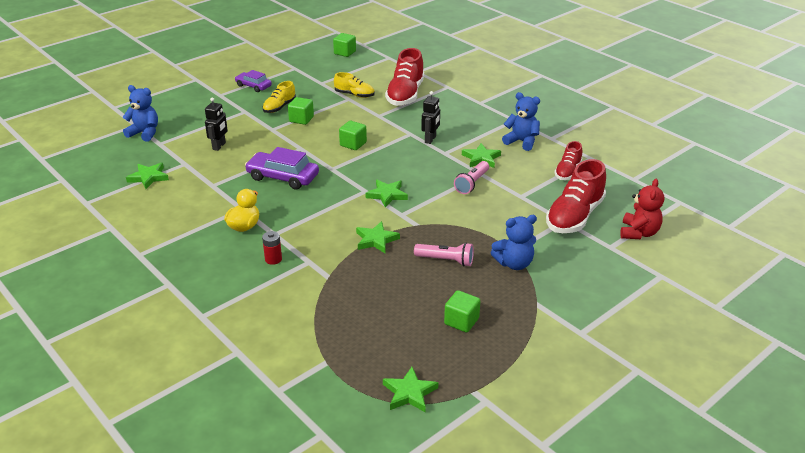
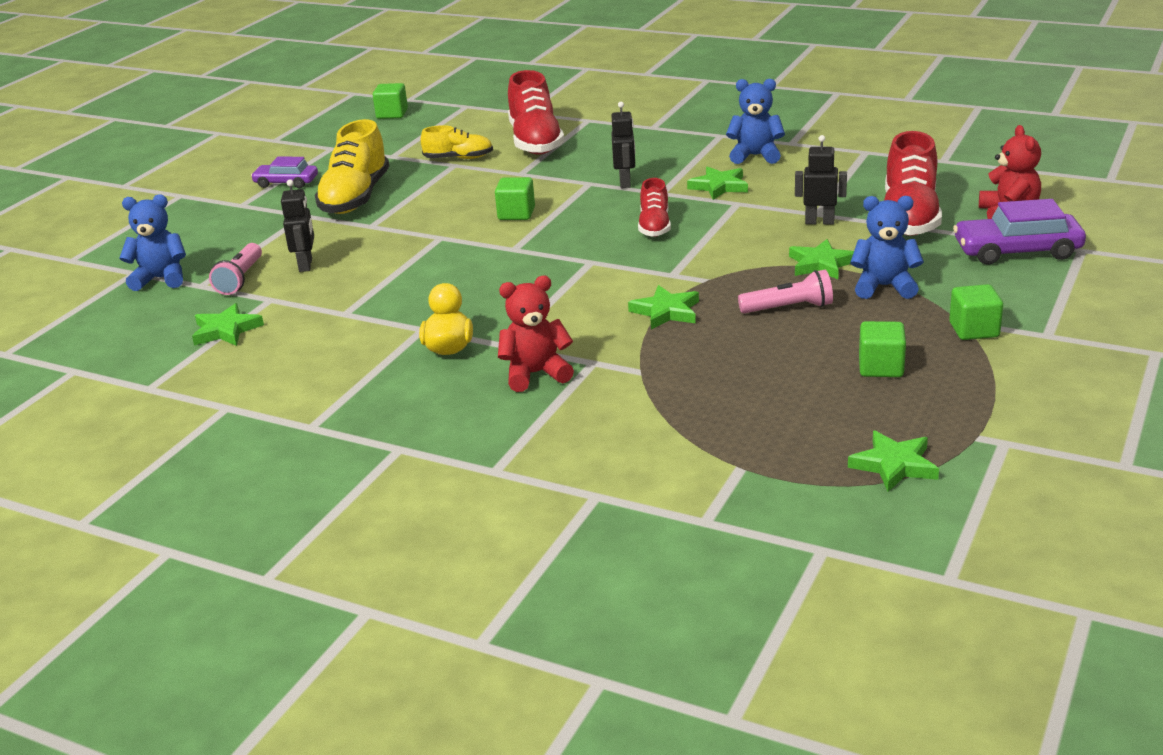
camera: 20 degrees left, 5 degrees down
(273, 259) = (535, 374): red battery -> red teddy bear
(279, 107) = (355, 198): yellow shoe -> yellow shoe, size x1.76
(283, 177) = (448, 276): purple car -> purple car (1017, 251)
(301, 119) = (406, 204): green cube -> green cube (974, 330)
(387, 195) = (628, 258): green star -> green star (821, 264)
(472, 183) = (735, 216): pink flashlight -> pink flashlight (240, 279)
(514, 263) = (884, 287): blue teddy bear -> blue teddy bear turned 135 degrees counterclockwise
(517, 203) = (819, 222): none -> black robot
(567, 171) = (850, 173): red shoe -> red shoe (654, 226)

